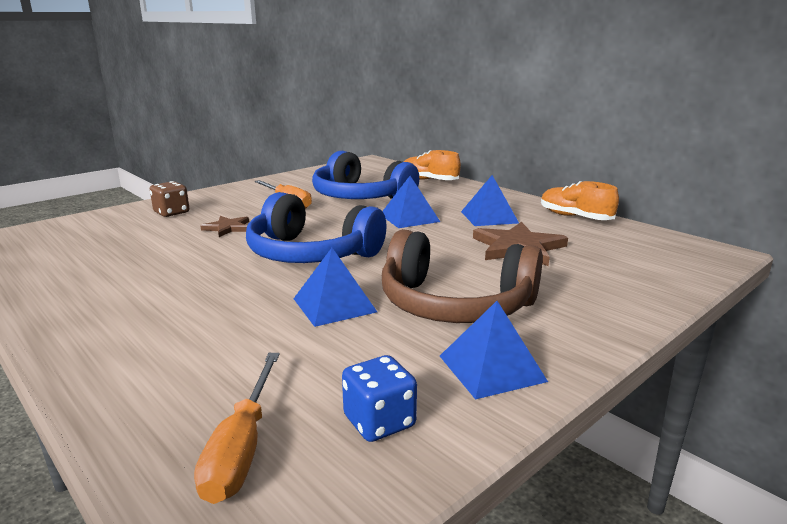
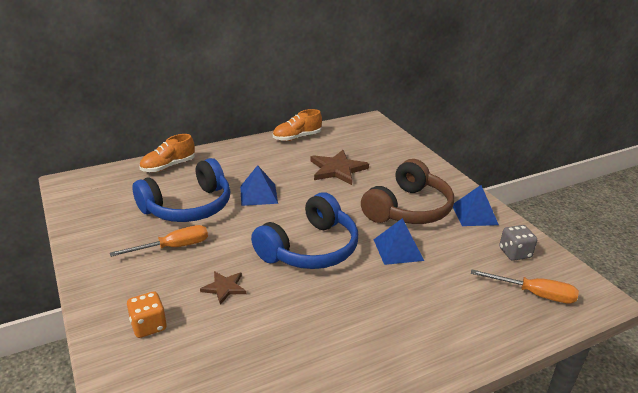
camera: 75 degrees left, 10 degrees up
(171, 213) = (148, 326): brown dice -> orange dice
(379, 422) = (515, 253): blue dice -> grey dice
(489, 217) = (277, 164): blue pyramid -> none

